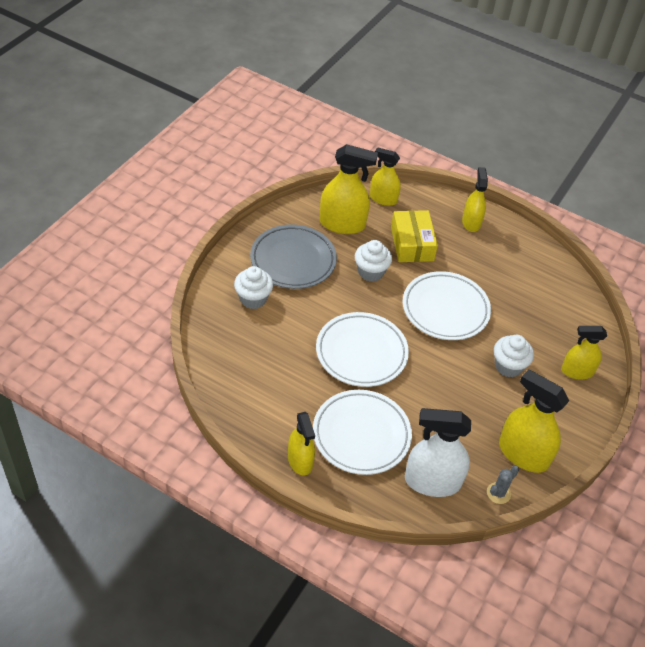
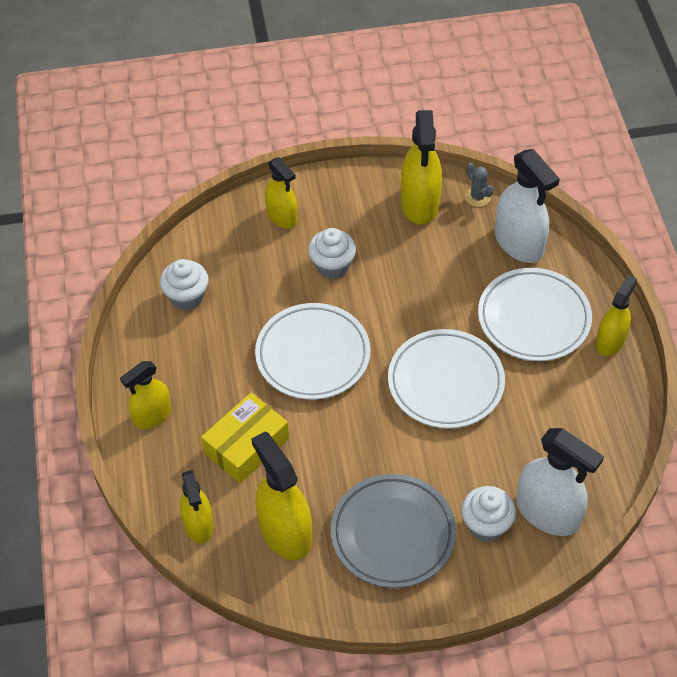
camera: 125 degrees left, 5 degrees up
(228, 329) = (548, 513): none -> white spray bottle
(370, 272) = (331, 451): white cupcake -> white cupcake (187, 297)
(498, 493) = (477, 197): grey cactus -> grey cactus turned 45 degrees clockwise

